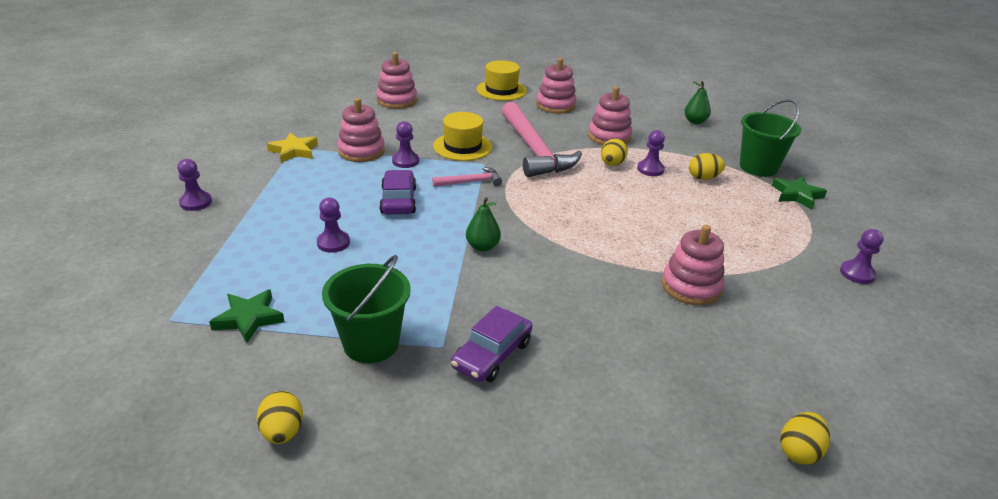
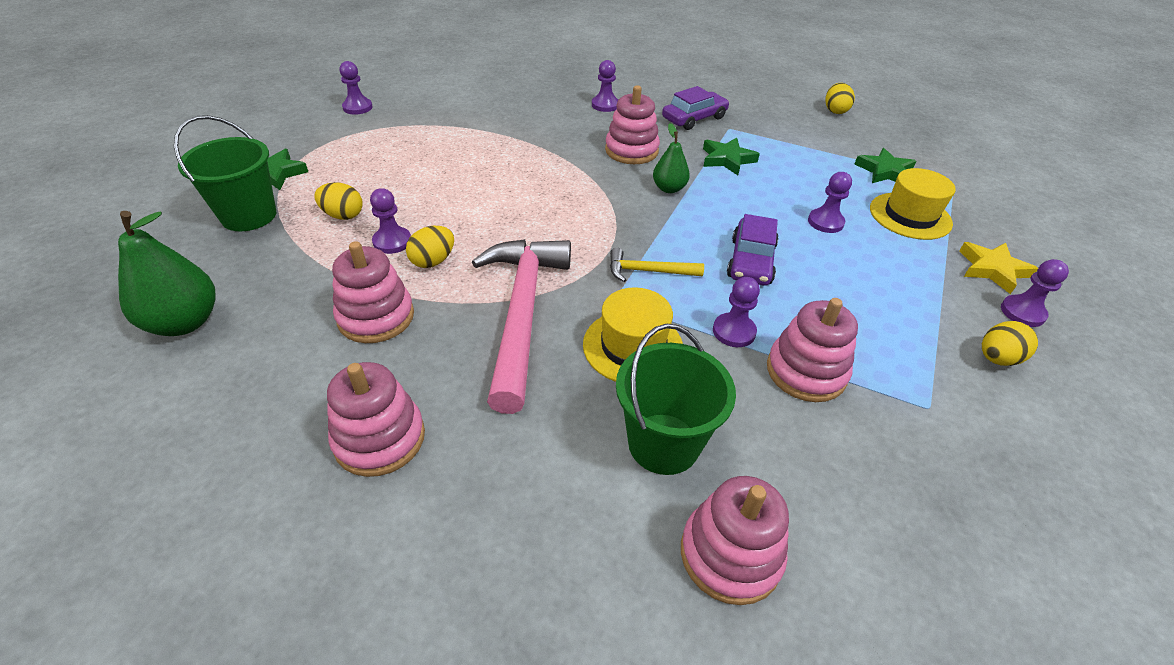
camera: 160 degrees left, 10 degrees up
(294, 151) = (926, 399): yellow star -> yellow star (992, 269)
(371, 343) = (782, 139): green bucket -> green bucket (663, 443)
(434, 294) = (727, 159): none -> green star
(471, 182) = (648, 271): pink hammer -> yellow hammer
(501, 90) = (452, 545): yellow hat -> yellow hat (910, 216)
(616, 350) = (605, 105): none -> purple pawn
(691, 286) = (507, 125): pink stacking toy -> pink stacking toy (631, 151)
(695, 121) = (184, 322): green pear -> green pear, size x1.66
(799, 451) = (543, 56): yellow egg -> yellow egg (997, 358)

